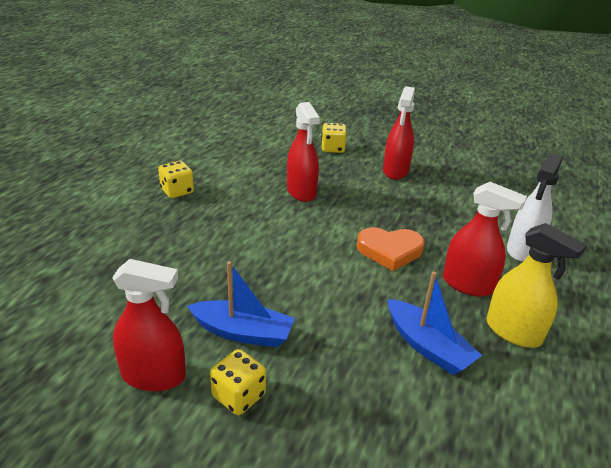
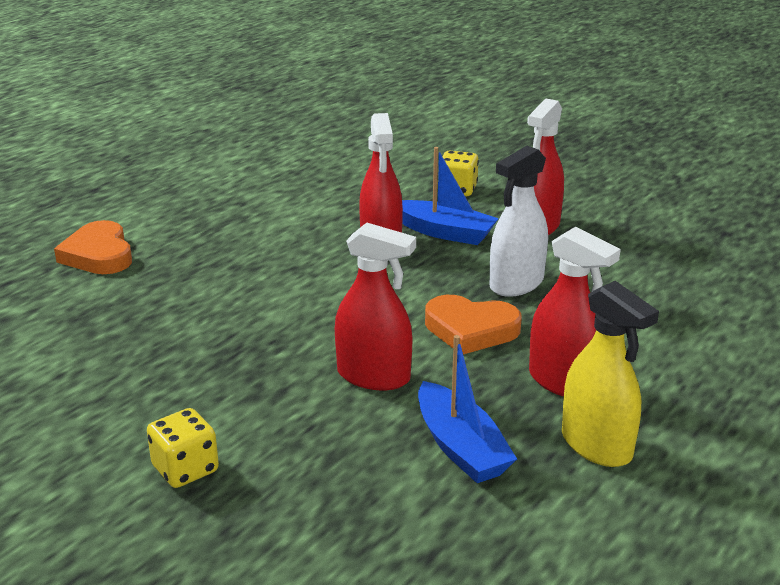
camera: 15 degrees right, 5 degrees down
(102, 217) = (98, 254): none -> orange heart
(154, 376) = (92, 436): red spray bottle -> red spray bottle (373, 376)
(177, 191) = (208, 230): yellow dice -> none
(243, 332) = (221, 403): blue boat -> blue boat (445, 232)
(523, 250) = (677, 347): white spray bottle -> white spray bottle (516, 284)

